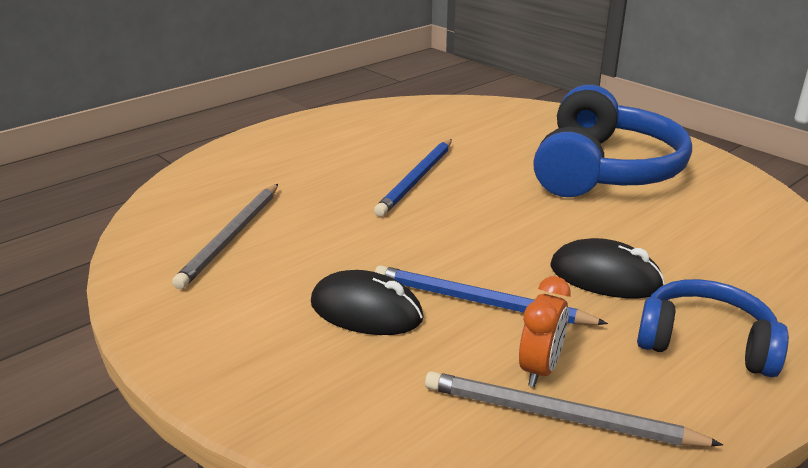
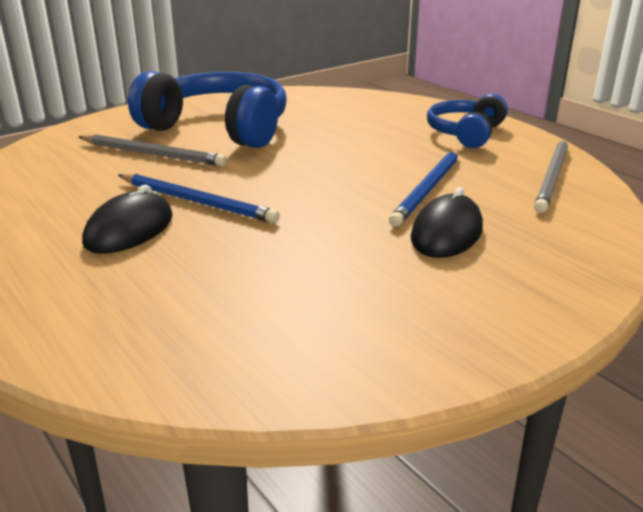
camera: 85 degrees left, 0 degrees up
(232, 237) = (300, 310): grey pencil -> grey pencil (153, 154)
(540, 369) = (507, 177): orange clock -> none
(605, 277) = (391, 147): black mouse -> black mouse (129, 230)

